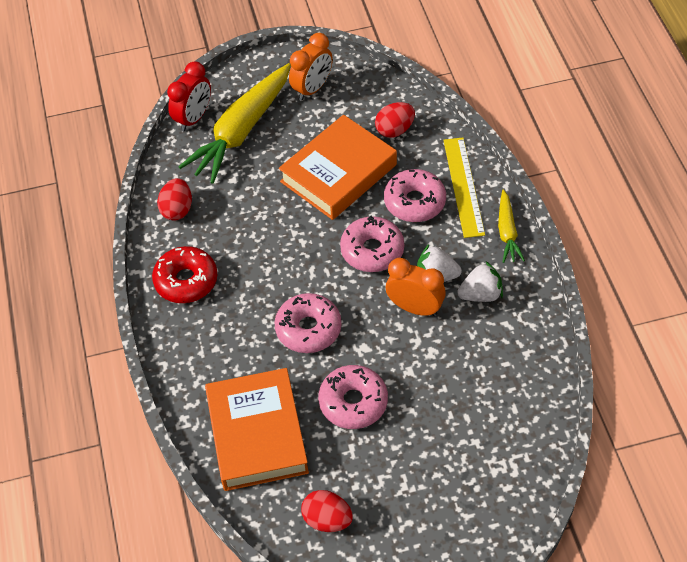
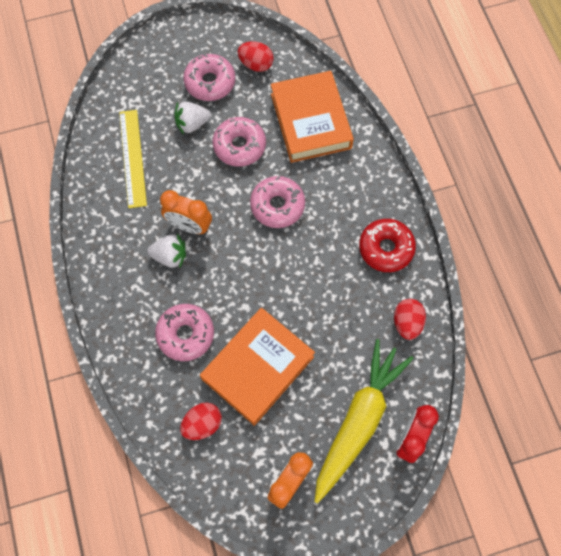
camera: 175 degrees right, 15 degrees up
(372, 250) = (225, 281): pink donut -> pink donut (210, 82)
(463, 186) = (138, 353): yellow ruler -> yellow ruler (132, 158)
(480, 294) = (133, 239): white strawberry -> white strawberry (192, 124)
(507, 232) = (103, 302): yellow carrot -> none

